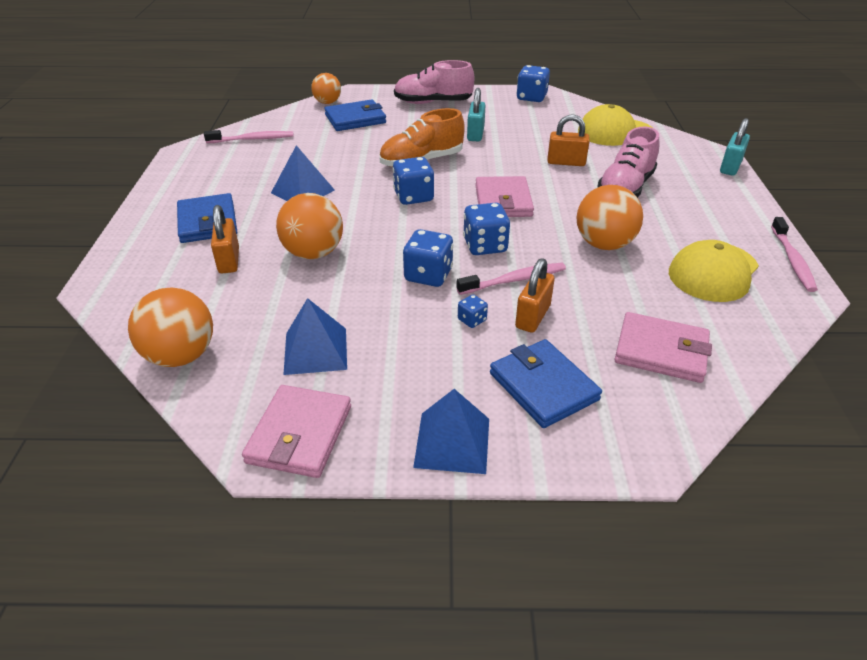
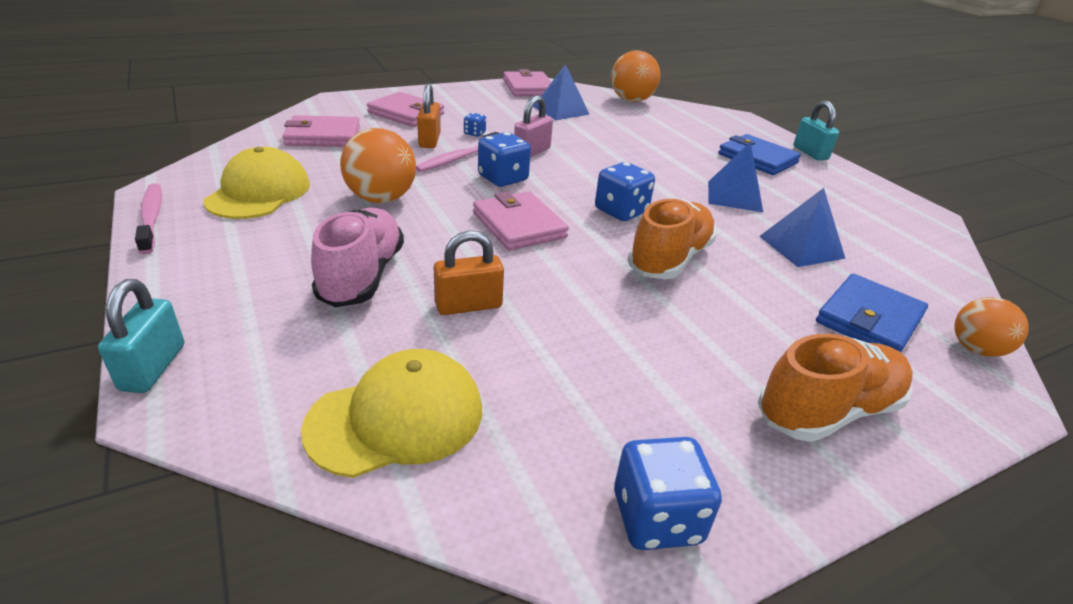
camera: 150 degrees right, 5 degrees down
(229, 260) = (690, 139): orange padlock -> none
(252, 139) = (907, 246): pink toothbrush -> none
(313, 253) = (639, 152): orange ball -> none
(428, 275) = (532, 152): blue dice -> pink padlock
(433, 102) = (827, 410): pink shoe -> orange shoe
(452, 442) = (448, 93): blue pyramid -> blue pyramid (801, 247)
(475, 134) = (655, 334): turquoise padlock -> turquoise padlock (810, 153)
(543, 386) = (406, 113): blue wallet -> pink wallet

